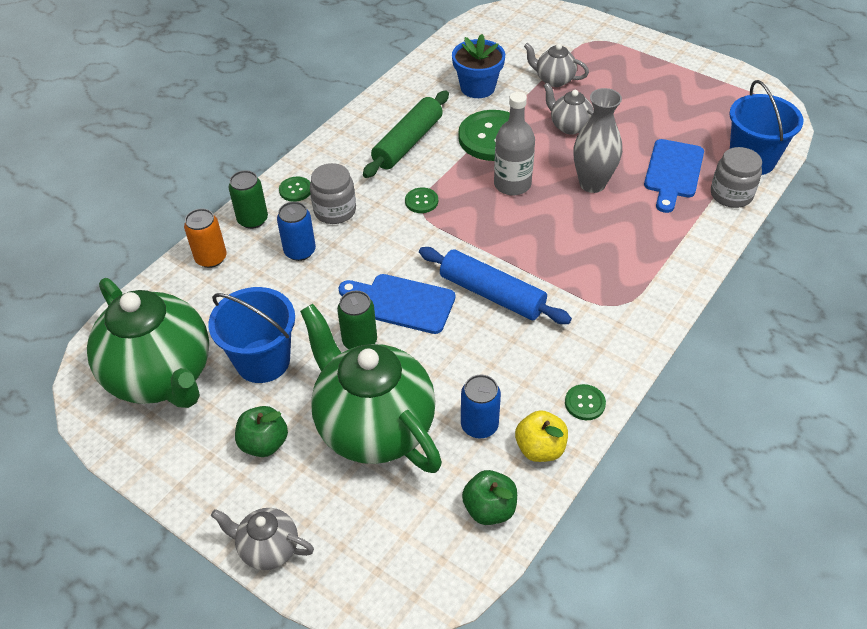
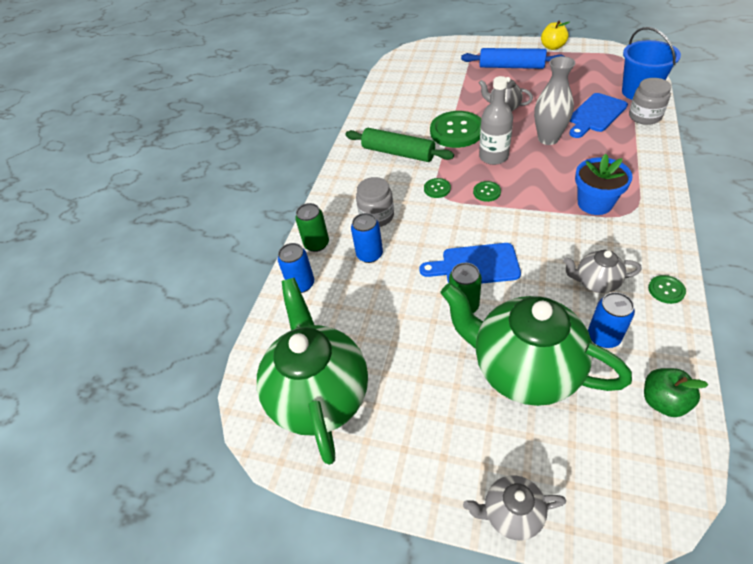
camera: 15 degrees left, 0 degrees up
(162, 376) = (320, 395): green teapot -> green teapot turned 135 degrees counterclockwise
(211, 258) = (301, 284): orange can -> blue can
(263, 361) = (396, 350): blue bucket -> none
(264, 443) = (444, 419): green apple -> none
(295, 190) = (336, 212): green button -> green button (486, 192)
(408, 142) = (398, 153): green rolling pin -> green rolling pin turned 75 degrees counterclockwise
(477, 87) = (422, 103): blue flower pot -> blue flower pot (595, 203)
(492, 294) = (537, 236): blue rolling pin -> blue rolling pin (511, 66)
(540, 448) = (662, 337): yellow apple -> yellow apple (552, 47)
(554, 80) = (470, 83): grey teapot -> grey teapot (595, 283)
(673, 172) = (595, 115): blue cutting board -> blue cutting board turned 45 degrees clockwise

